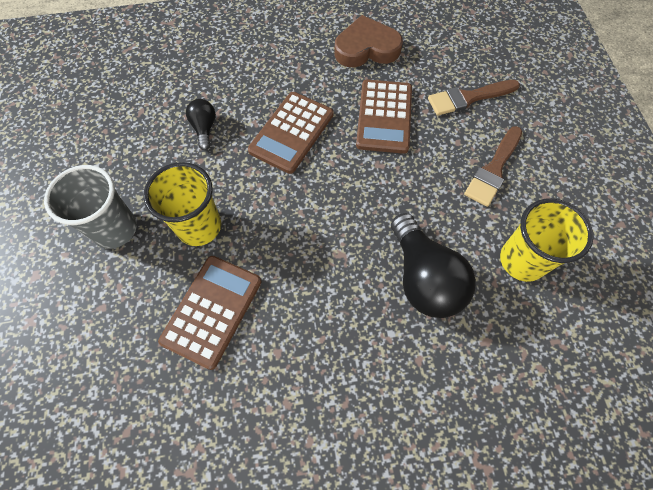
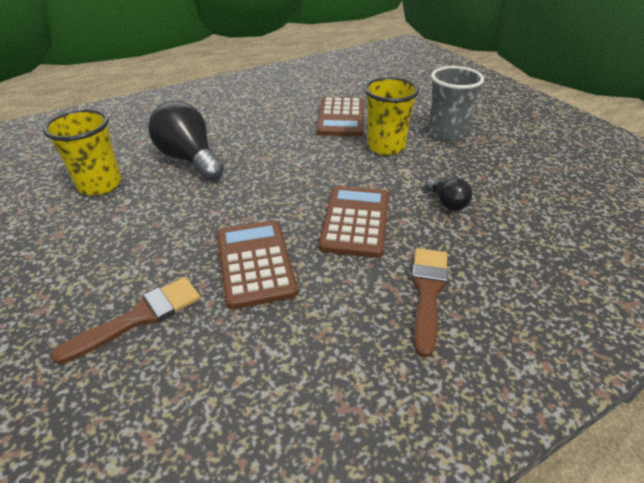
camera: 160 degrees right, 25 degrees down
(366, 48) = (313, 352): brown heart -> none
(493, 170) = (115, 243): brown brush -> brown brush (427, 292)

